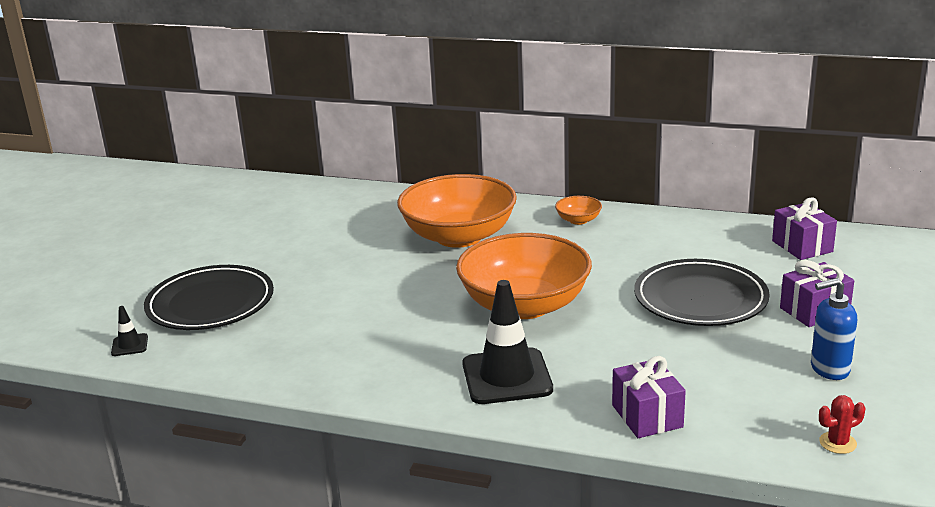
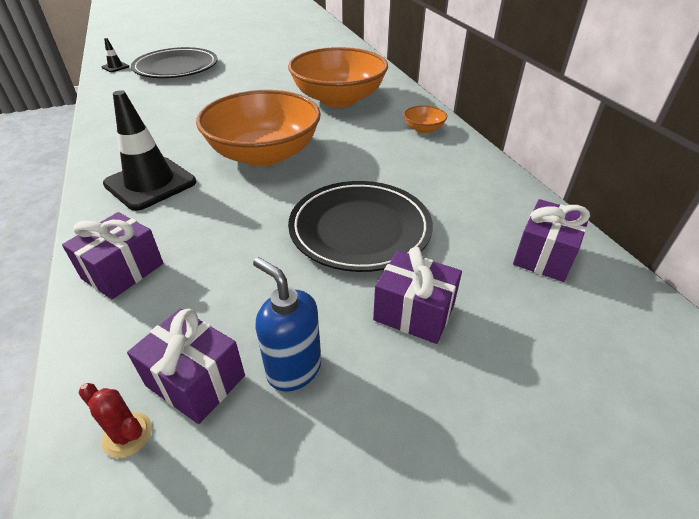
camera: 50 degrees right, 15 degrees up
(809, 408) = (195, 380): none -> purple gift

